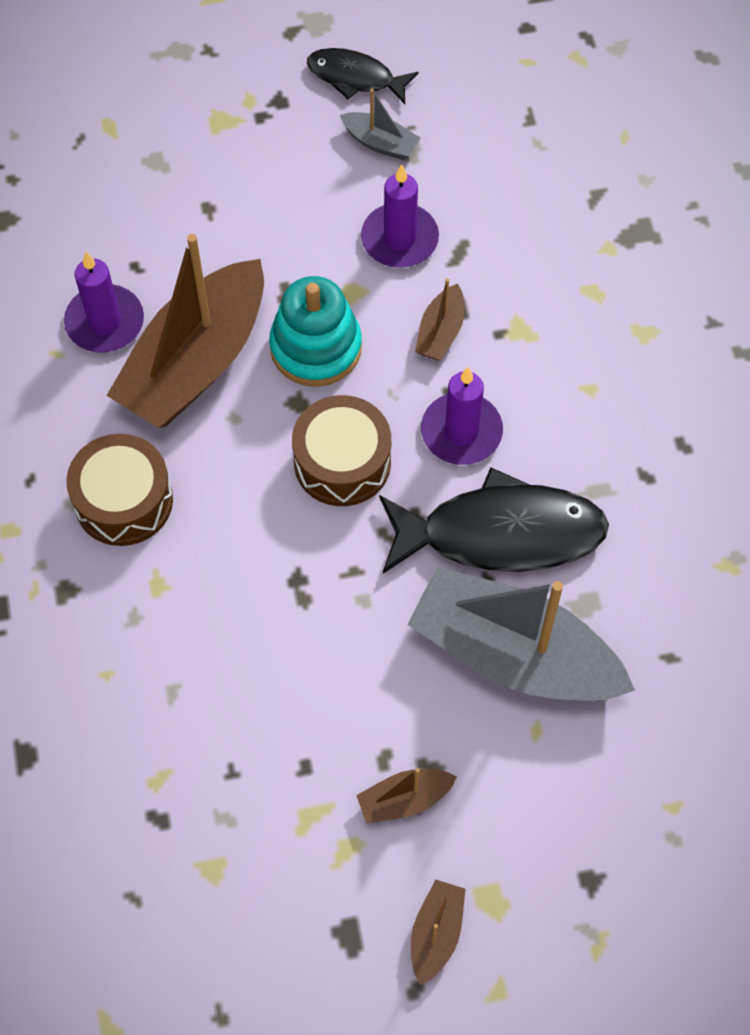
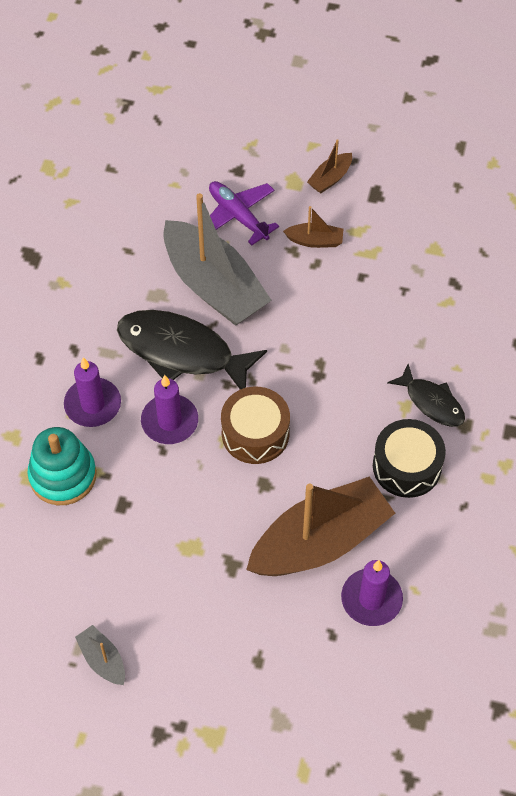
camera: 155 degrees left, 5 degrees down
(123, 501) = (407, 466): brown drum -> black drum
(316, 347) = (233, 517): turquoise stacking toy -> turquoise stacking toy (63, 475)
(355, 78) = (89, 729): black fish -> black fish (431, 402)
(399, 239) = (133, 573): purple candle -> purple candle (93, 404)
(440, 332) = (144, 493): brown boat -> none
(544, 791) = (238, 216): none -> purple plane

